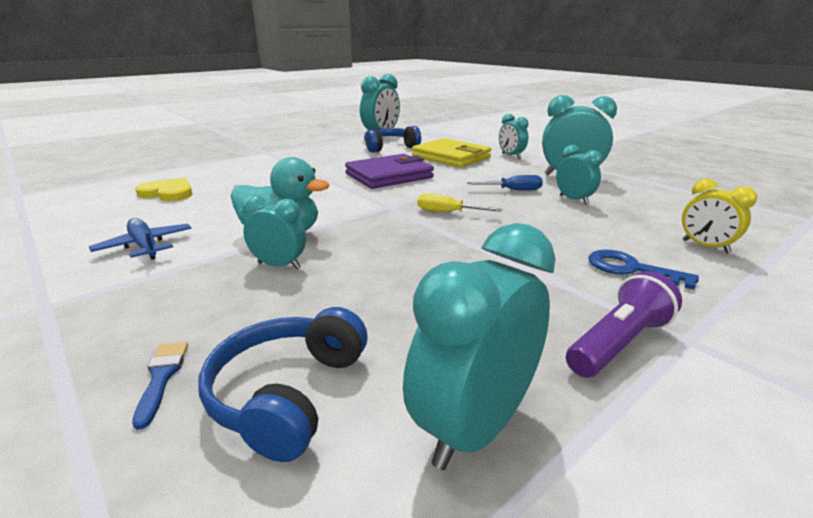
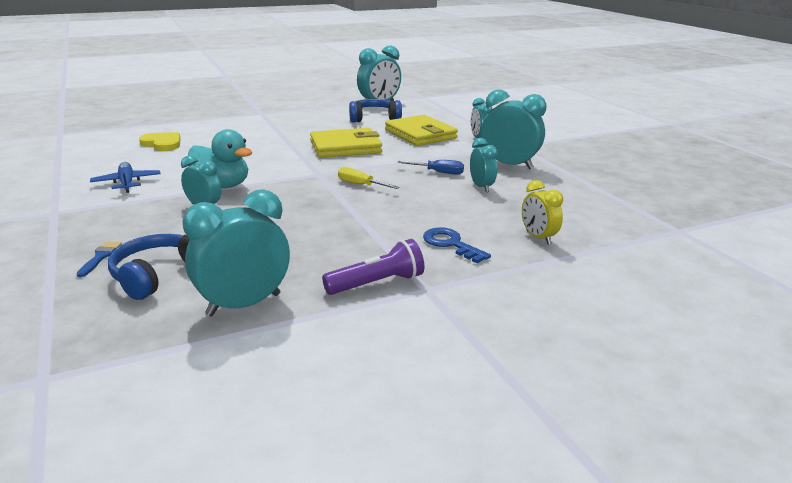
camera: 15 degrees right, 0 degrees up
(389, 176) = (345, 147): purple wallet -> yellow wallet

